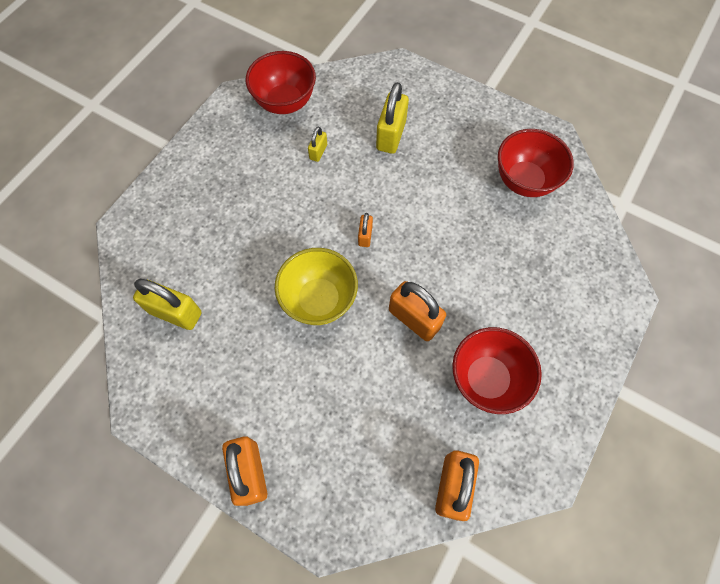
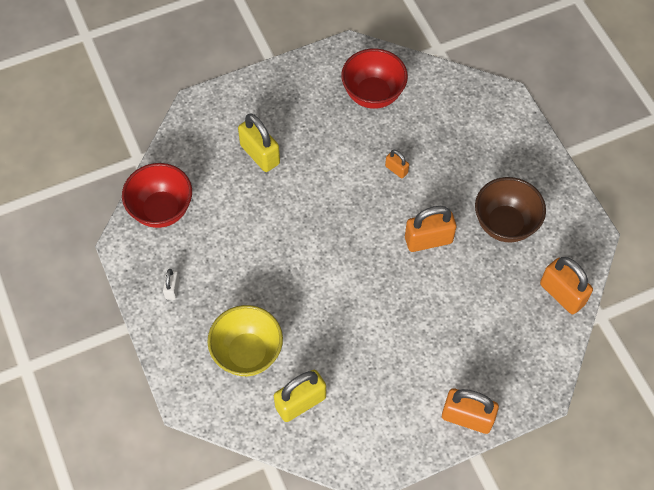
camera: 55 degrees left, 5 degrees down
(219, 153) = (172, 289): none -> white padlock
(318, 152) = (233, 215): yellow padlock -> none
(319, 300) = (366, 294): yellow bowl -> yellow bowl (247, 353)
(365, 236) = (336, 229): orange padlock -> orange padlock (396, 169)
(486, 379) = (505, 224): red bowl -> brown bowl

